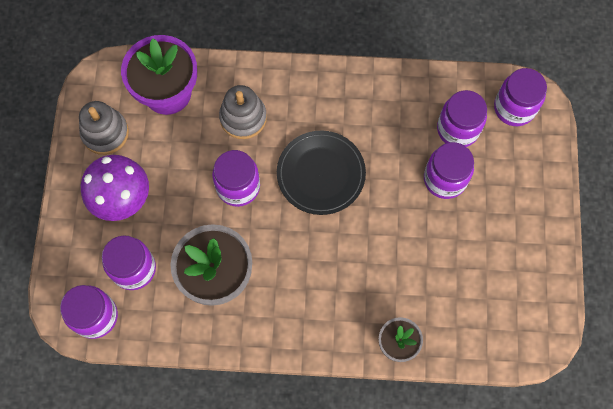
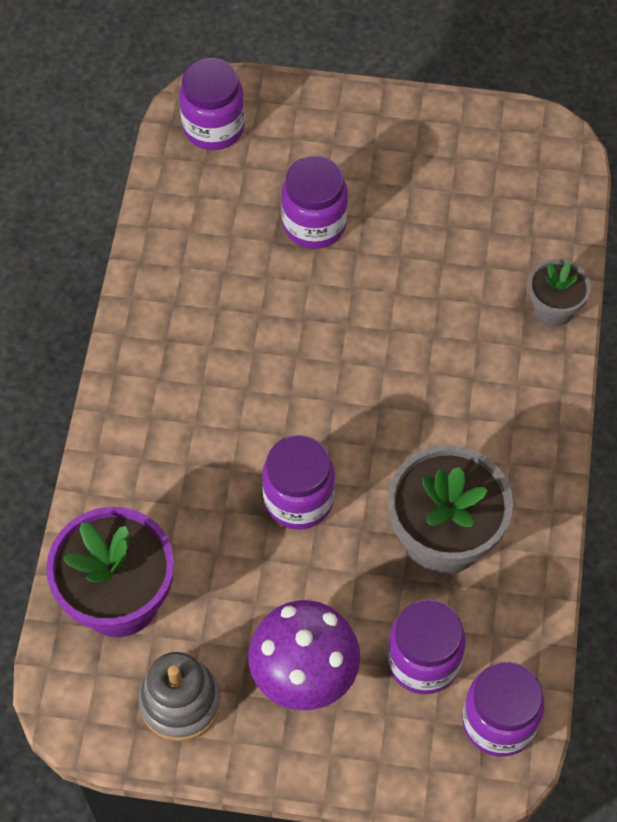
camera: 85 degrees left, 10 degrees down
(243, 118) = (181, 485): grey stacking toy -> none
(321, 174) = (289, 383): black plate -> none
(457, 129) = (238, 200): purple jar -> none

